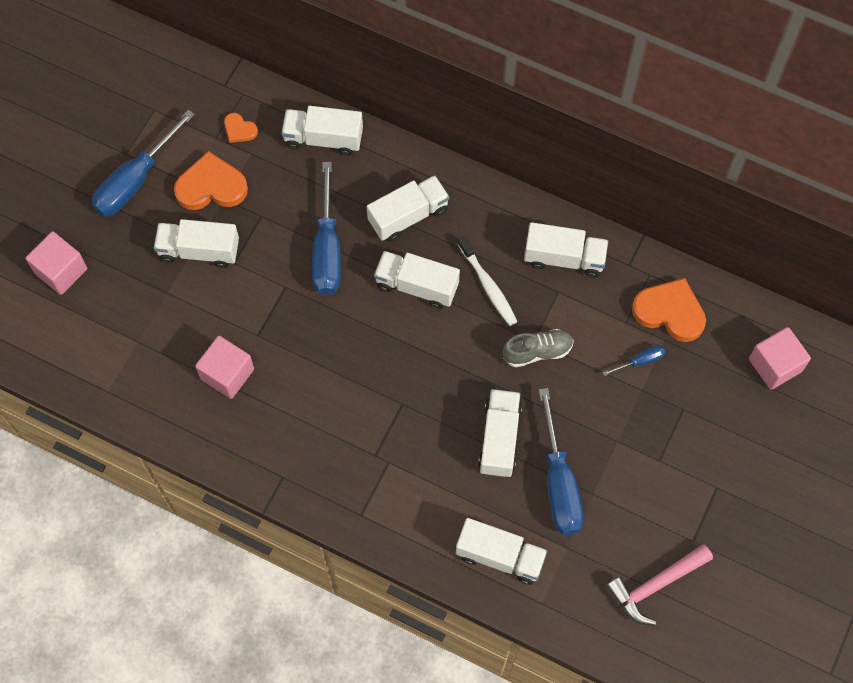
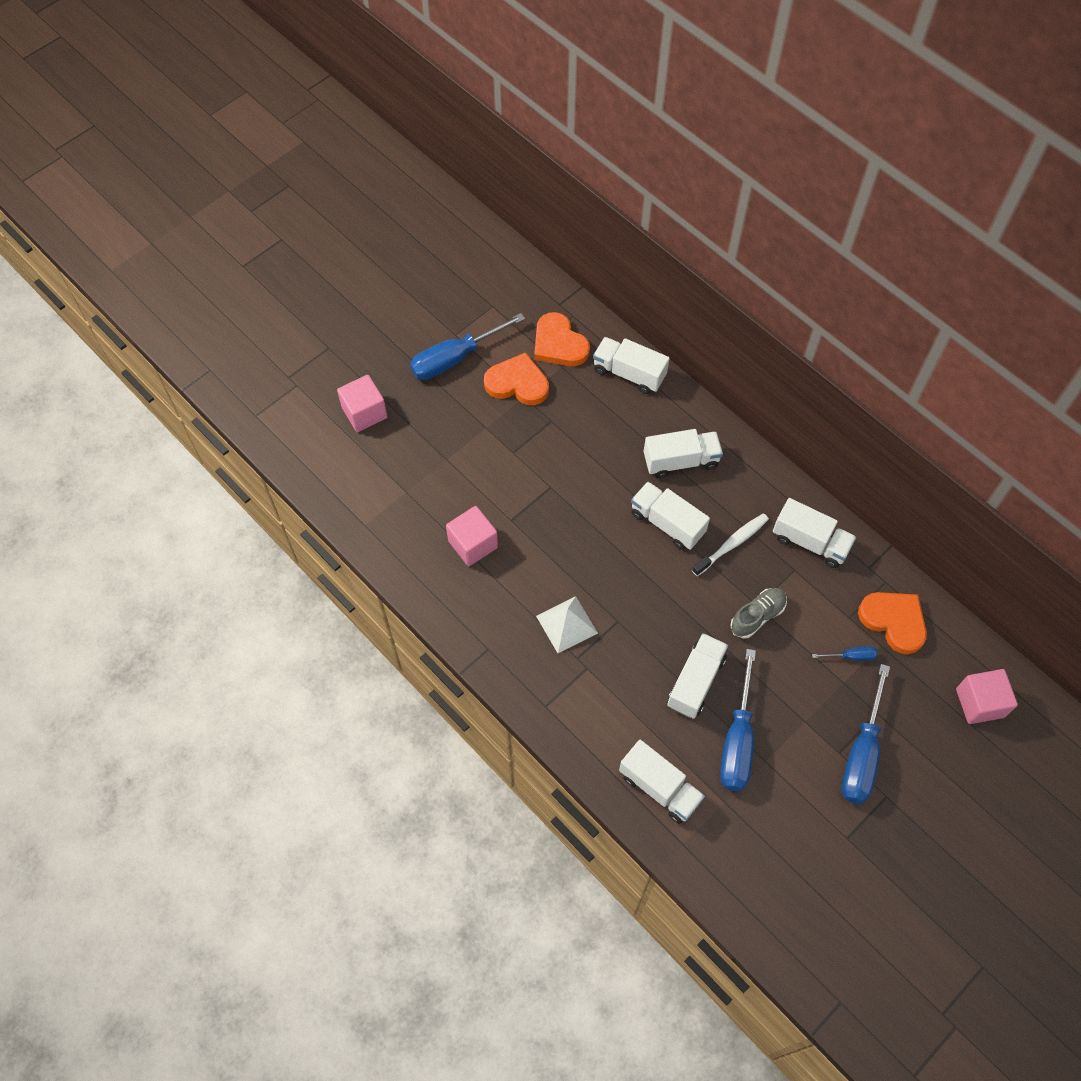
camera: 20 degrees right, 5 degrees down
(199, 250) = (487, 433): white truck -> none
(239, 129) = (559, 344): orange heart -> orange heart, size x1.95
(327, 249) = (599, 467): blue screwdriver -> blue screwdriver (862, 754)
(352, 424) = (566, 624): none -> white pyramid
(488, 286) = (732, 544): white toothbrush -> white toothbrush turned 120 degrees counterclockwise
(537, 351) = (757, 616): grey shoe -> grey shoe turned 45 degrees counterclockwise
(655, 585) = (797, 867): pink hammer -> none

